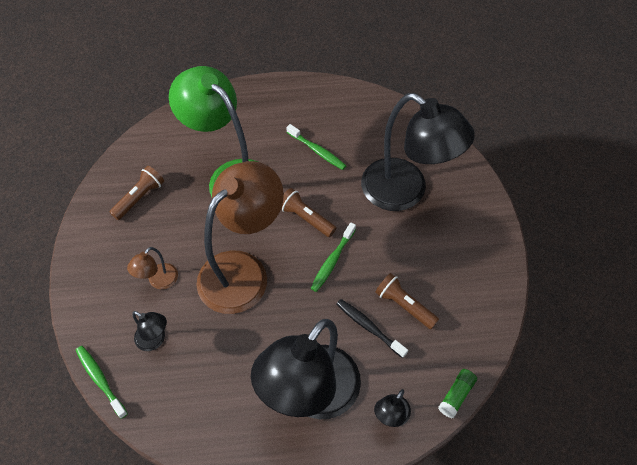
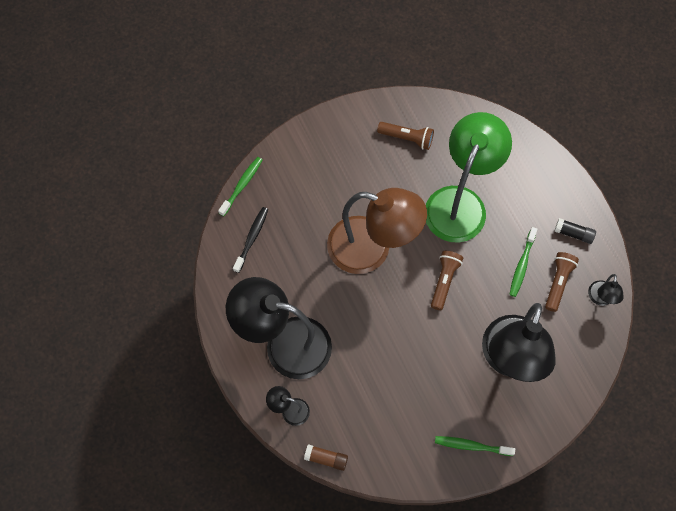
camera: 70 degrees right, 10 degrees up
(155, 340) = (286, 209): black lamp -> black lamp (600, 299)
(159, 281) = (336, 189): brown lamp -> none
(305, 103) = (573, 233): none -> black glue stick
(332, 261) = (410, 318): green toothbrush -> green toothbrush (471, 446)
(369, 327) = (360, 369): black toothbrush -> black toothbrush (252, 238)
(404, 305) = (391, 393): brown flashlight -> brown flashlight (558, 283)
(456, 395) = (326, 458): green glue stick -> brown glue stick

